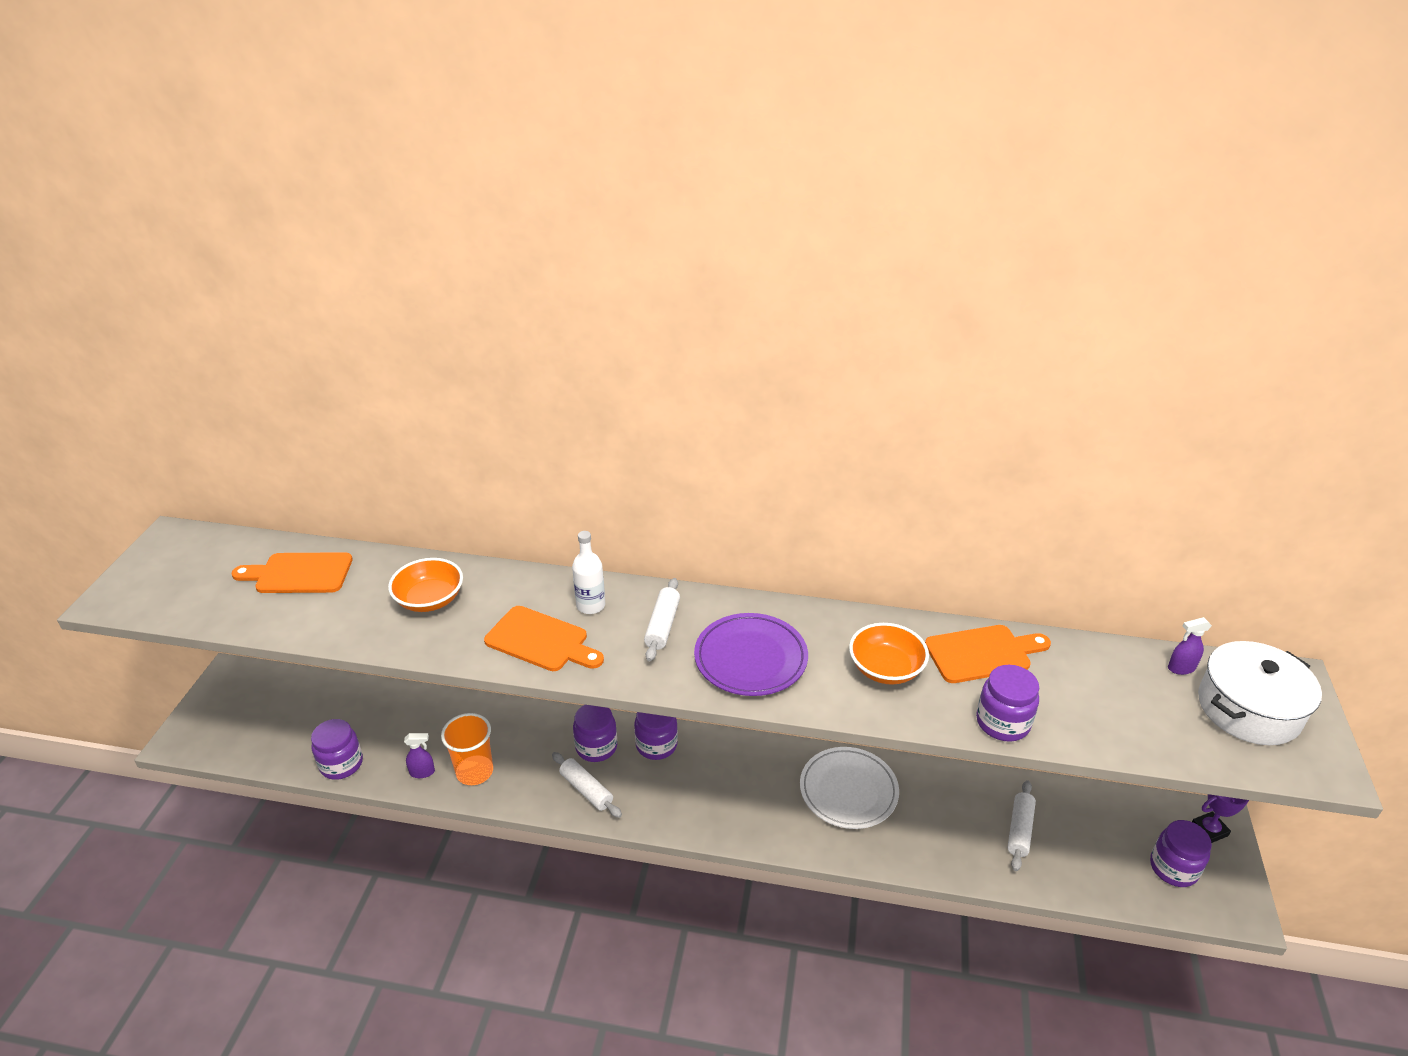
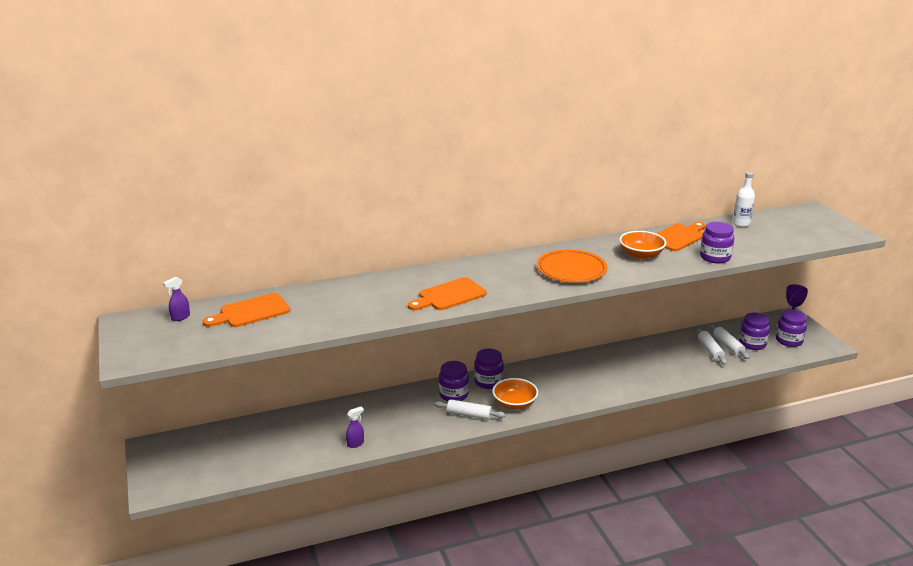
camera: 30 degrees left, 10 degrees down
(341, 764) = (294, 459): purple jar -> purple jar (752, 344)
(430, 599) = (357, 298): orange bowl -> orange bowl (514, 404)
(474, 771) = (390, 431): orange cup -> none
(541, 641) = (449, 295): orange cutting board -> orange cutting board turned 150 degrees clockwise
(590, 605) = (458, 274): white bottle -> white bottle (741, 224)
(662, 625) = (509, 271): white rolling pin -> white rolling pin (728, 346)
(750, 658) = (571, 270): purple plate -> orange plate
(848, 791) = (613, 364): white plate -> none
(1181, 668) = (766, 218): purple spray bottle -> purple spray bottle (180, 317)
(1248, 708) = (806, 223): white pot -> none

